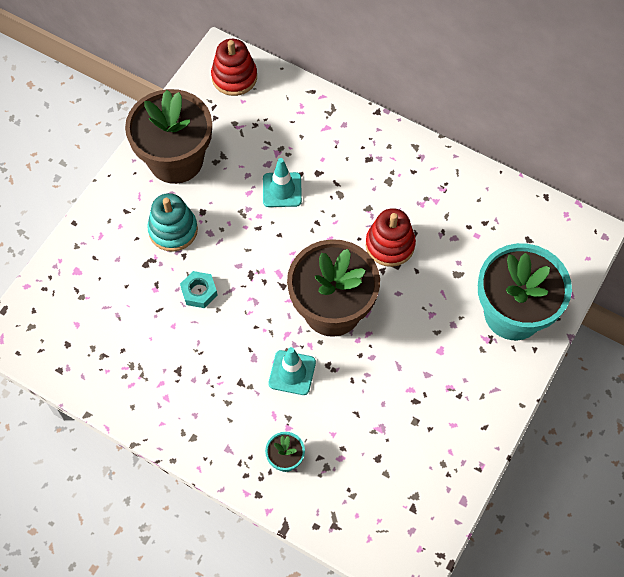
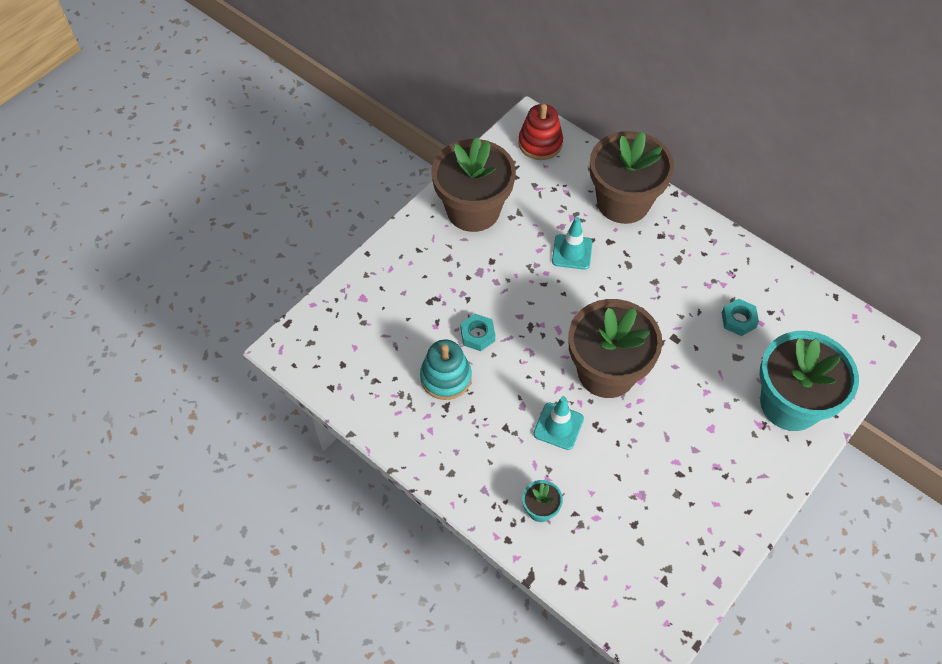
camera: 10 degrees right, 5 degrees down
(173, 230) = (461, 274): turquoise stacking toy -> turquoise stacking toy (446, 377)
(326, 129) = (623, 202): none -> brown flower pot
(390, 245) = (672, 319): red stacking toy -> none
(454, 236) = (738, 320): none -> turquoise nut

